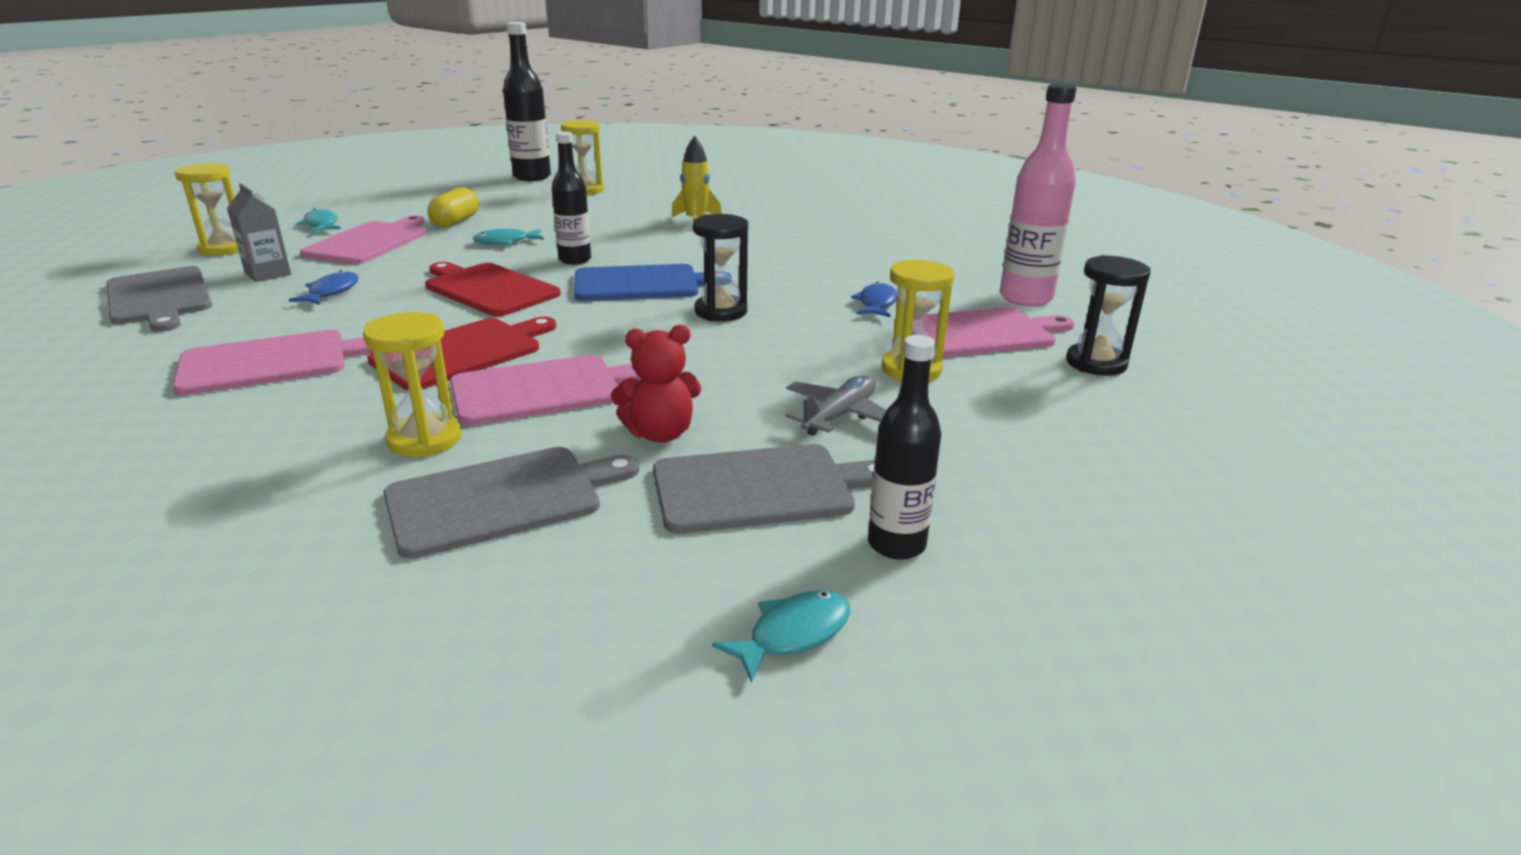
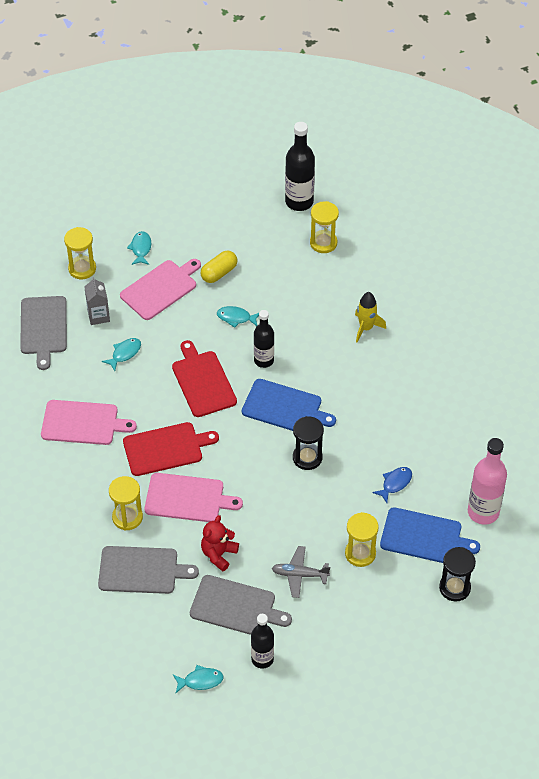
camera: 30 degrees right, 25 degrees up
(331, 292) = (124, 353): blue fish -> turquoise fish
(660, 433) = (218, 554): red teddy bear -> red teddy bear turned 105 degrees clockwise
(839, 416) = (299, 574): grey plane -> grey plane turned 150 degrees counterclockwise
(982, 333) = (424, 537): pink cutting board -> blue cutting board

